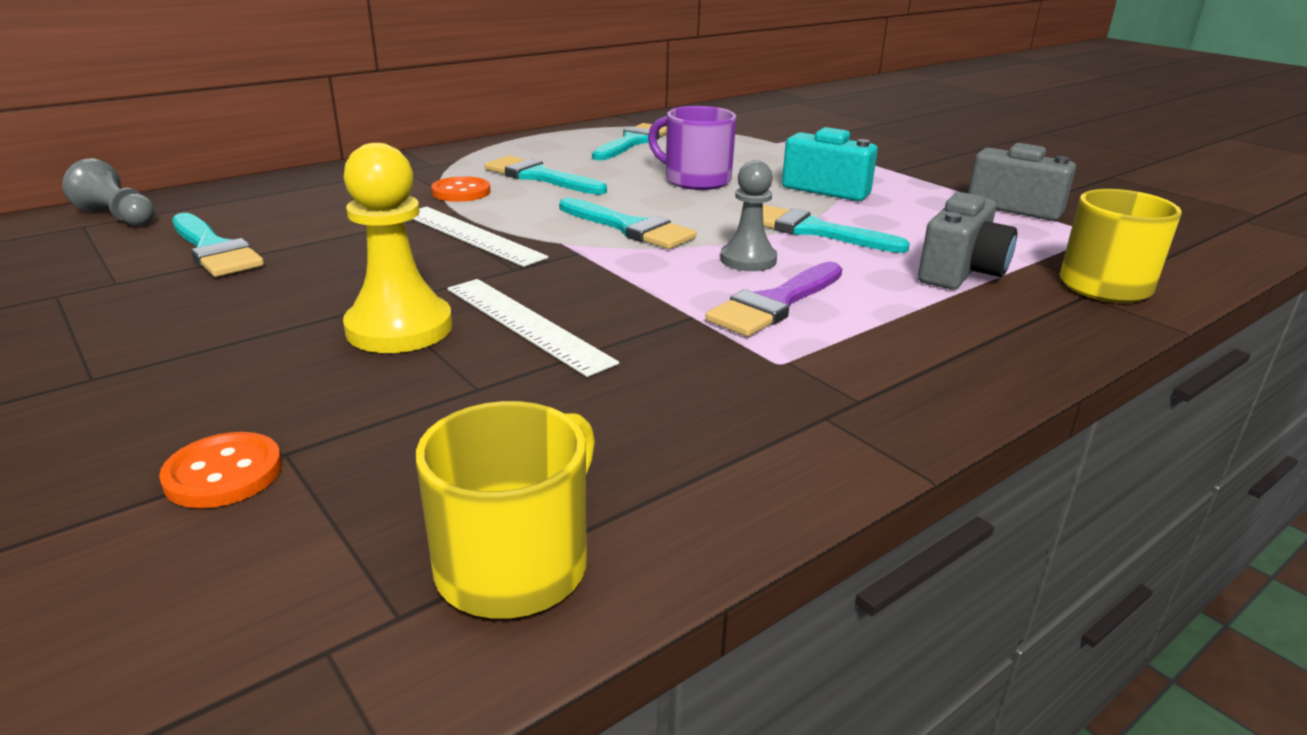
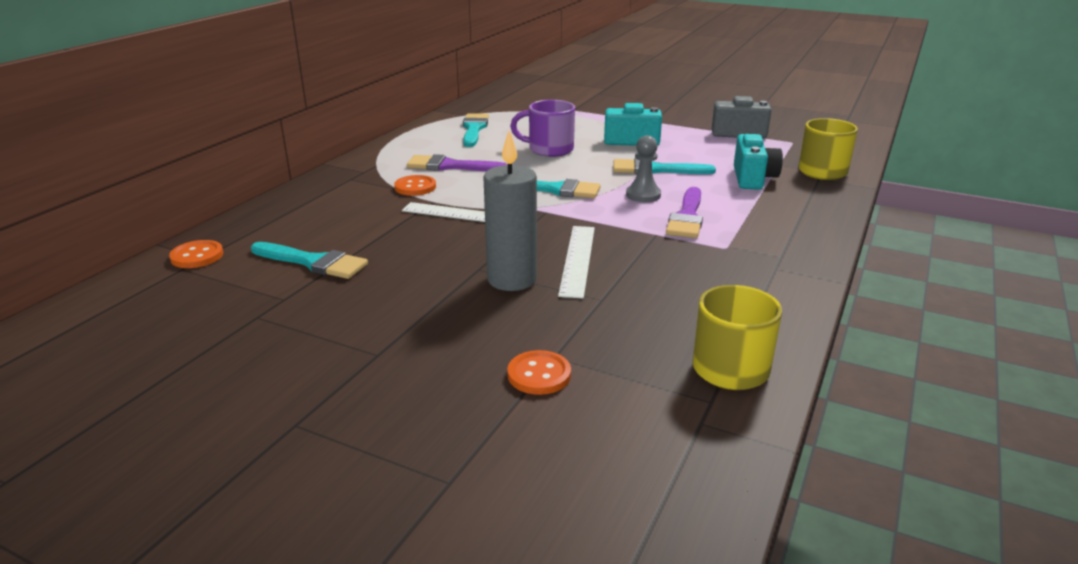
camera: 25 degrees left, 0 degrees up
(118, 216) = (197, 256): grey pawn -> orange button
(399, 328) = (512, 280): yellow pawn -> grey candle
(526, 324) = (577, 260): white ruler -> white ruler turned 75 degrees clockwise
(539, 177) = (450, 166): turquoise brush -> purple brush
(960, 272) = (753, 178): grey camera -> turquoise camera

